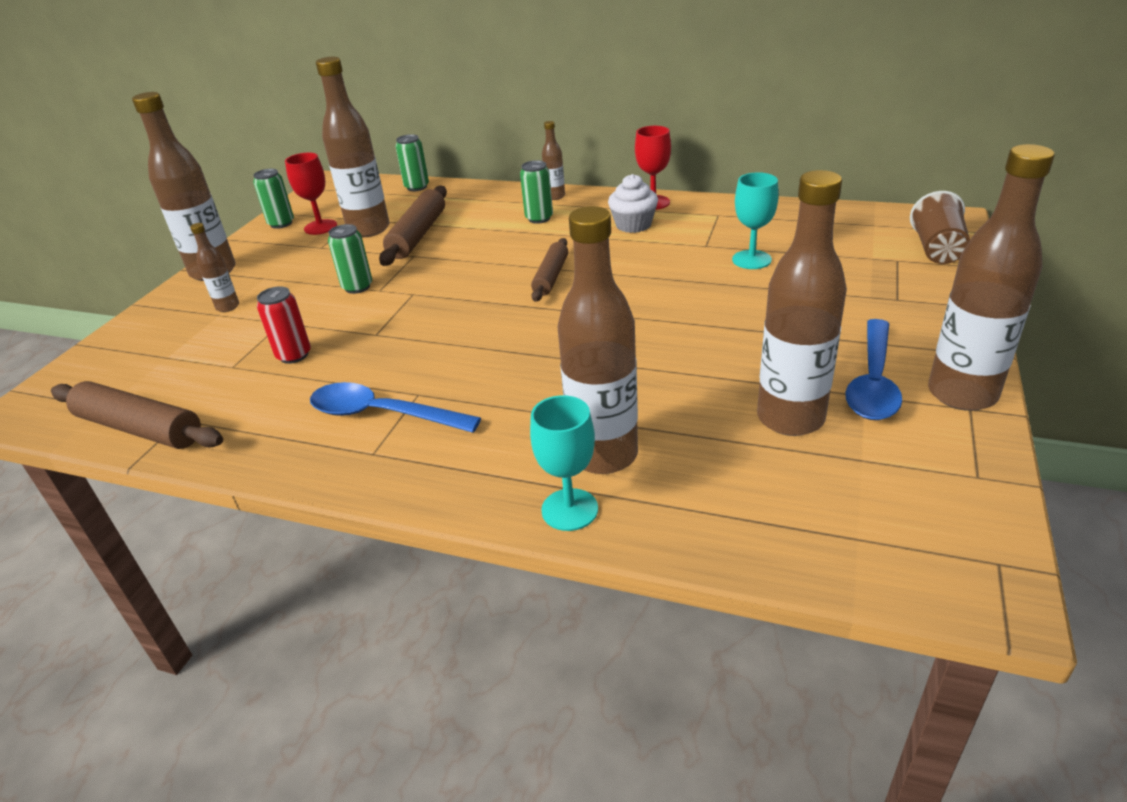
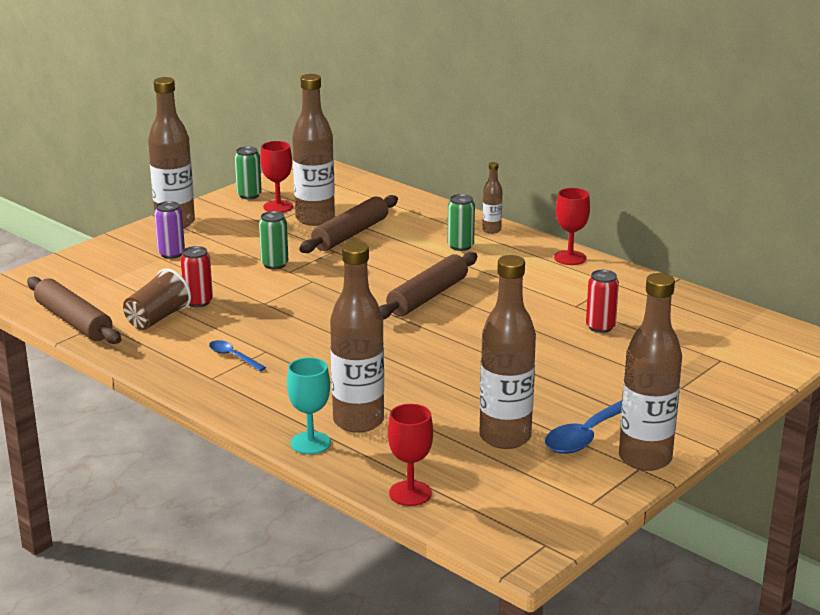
camera: 20 degrees right, 10 degrees down
(228, 307) = (171, 254): brown bottle -> purple can
(382, 414) = (233, 357): blue spoon -> blue spoon, size x0.54
(417, 187) = (381, 190): green can -> none
(551, 277) = (427, 296): brown rolling pin -> brown rolling pin, size x1.54
(633, 225) = (533, 273): white cupcake -> none
(751, 260) = (600, 327): turquoise goblet -> red can
(760, 544) = (410, 493): none -> red goblet
(937, 249) = (765, 361): brown cup -> brown cup (157, 318)

